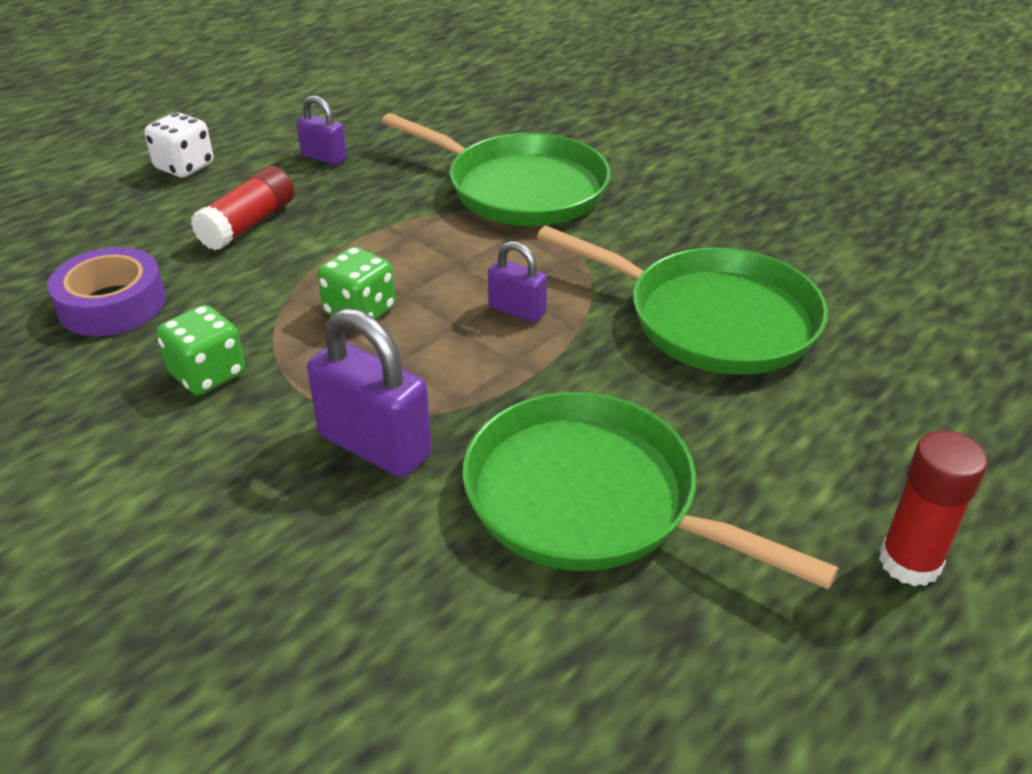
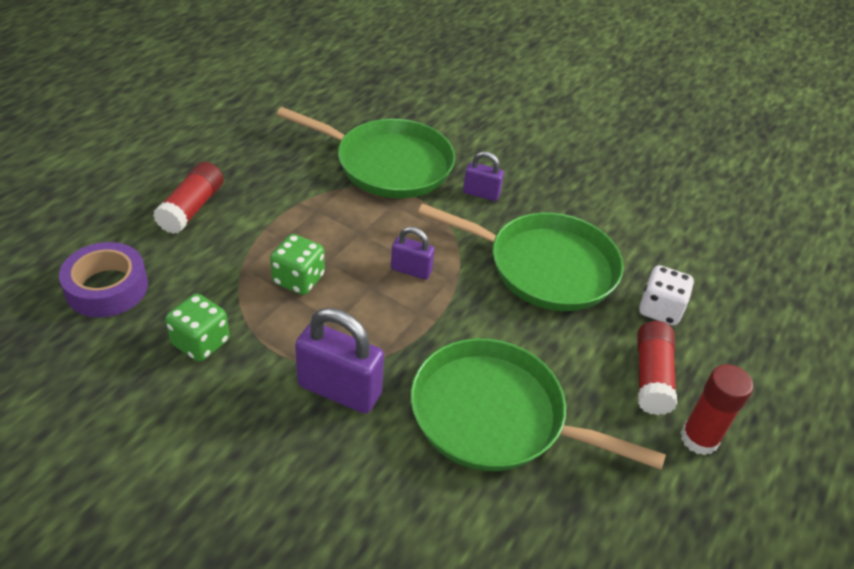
camera: 15 degrees left, 5 degrees up
(184, 167) = (124, 157): white dice -> white dice (660, 309)
(324, 157) = (233, 143): purple padlock -> purple padlock (481, 193)
(847, 471) = (651, 377): none -> red glue stick

